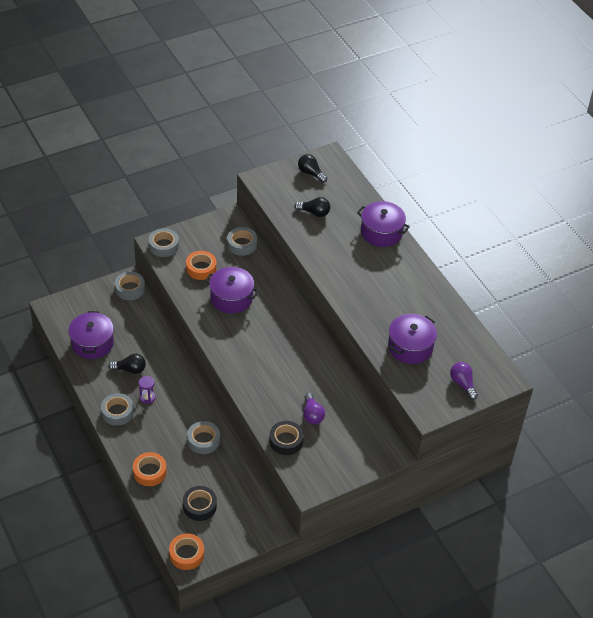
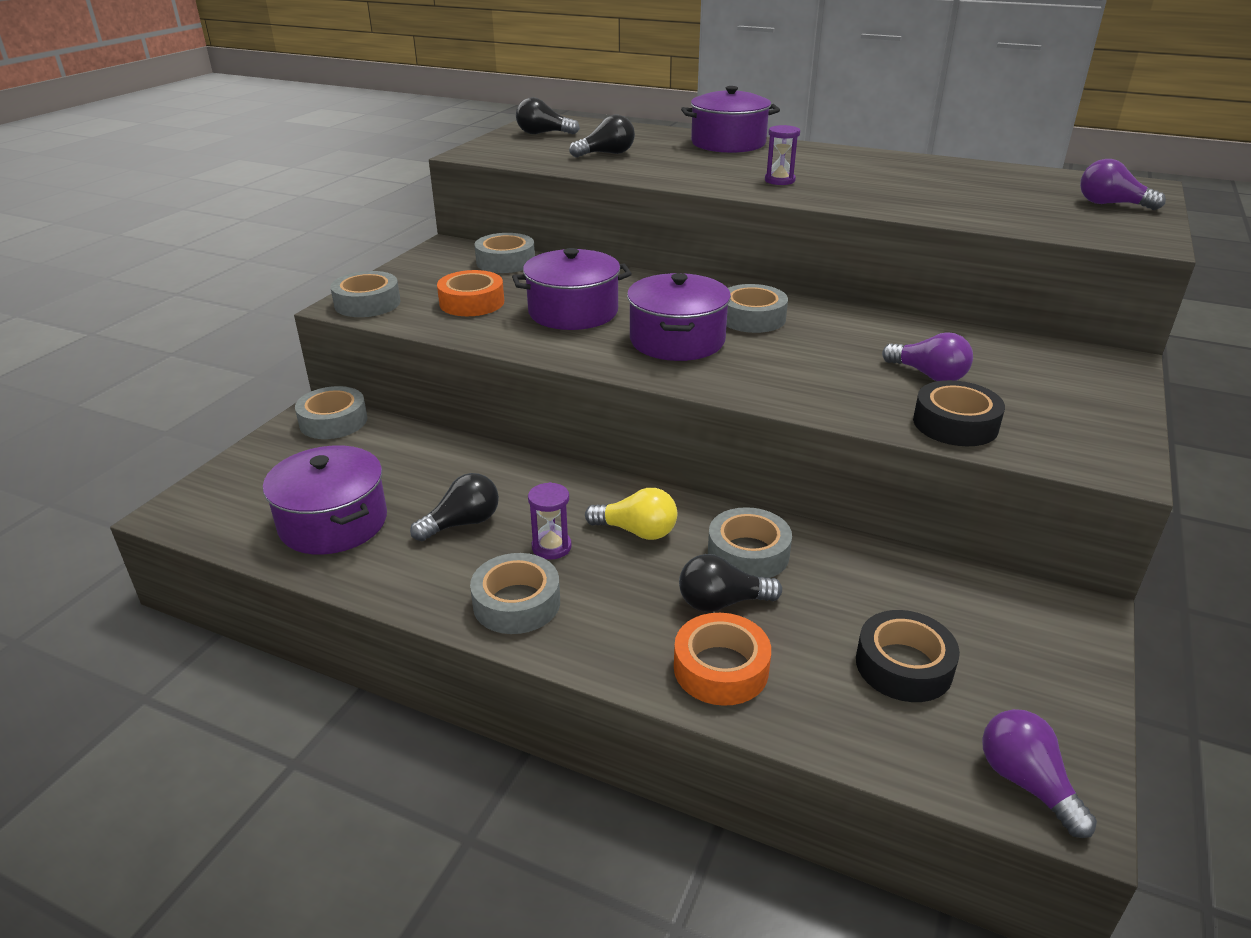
camera: 35 degrees left, 15 degrees down
(174, 452) = (722, 602): none -> black light bulb
(179, 409) = (637, 531): none -> yellow light bulb
(186, 554) = (1026, 783): orange tape -> purple light bulb
(293, 343) = (752, 318): none -> grey tape
(355, 281) = (779, 180): none -> purple hourglass
(410, 347) = (975, 201): purple pot -> purple pot (677, 340)

